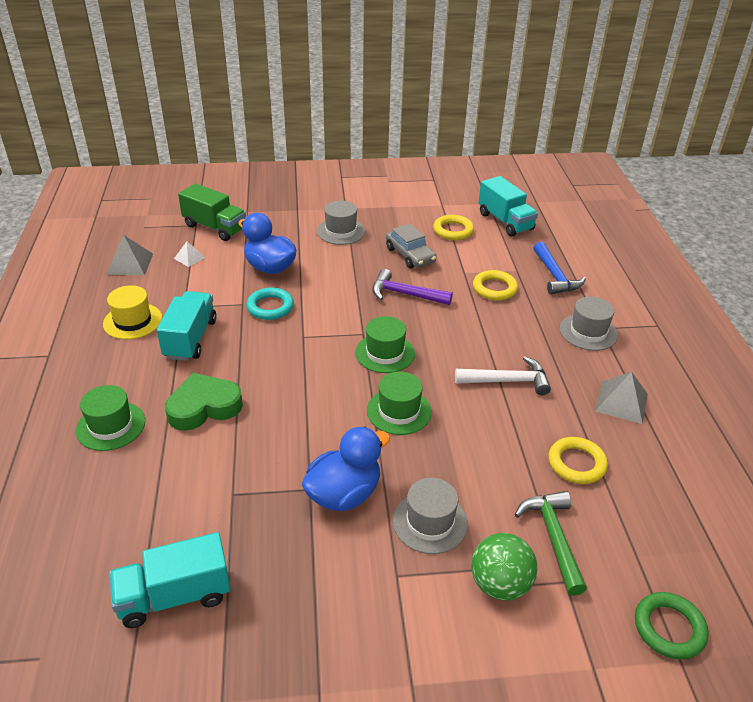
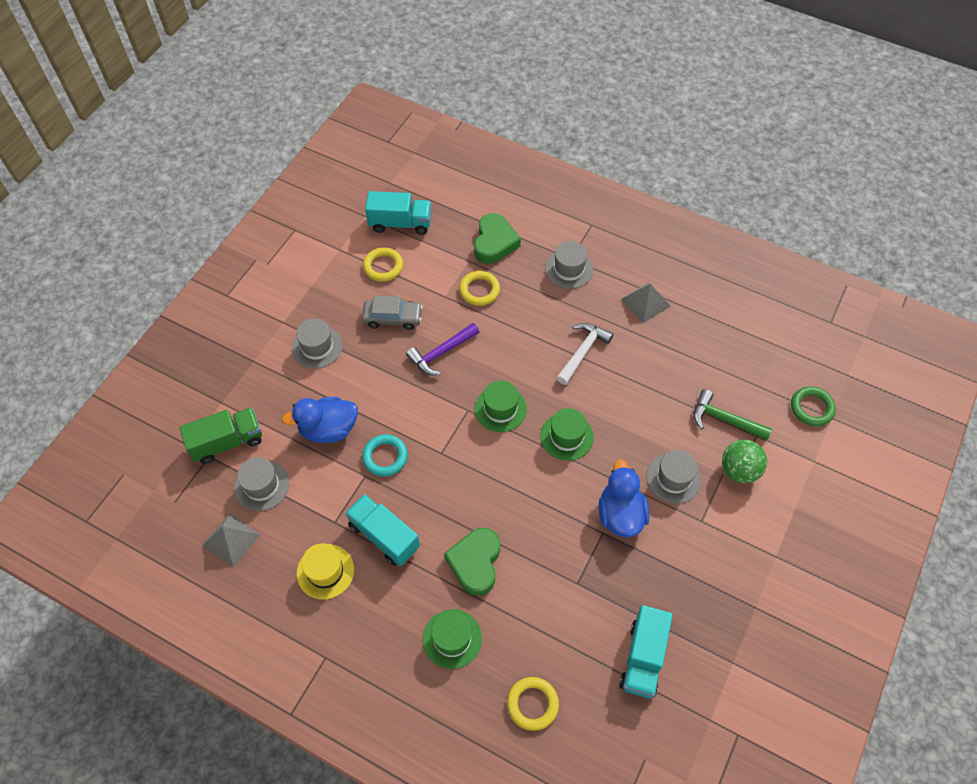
camera: 55 degrees left, 20 degrees up
(189, 258) = (262, 485): white pyramid -> grey hat
(555, 276) = (494, 242): blue hammer -> green heart
(576, 463) = (678, 366): yellow ring -> yellow ring (532, 704)

